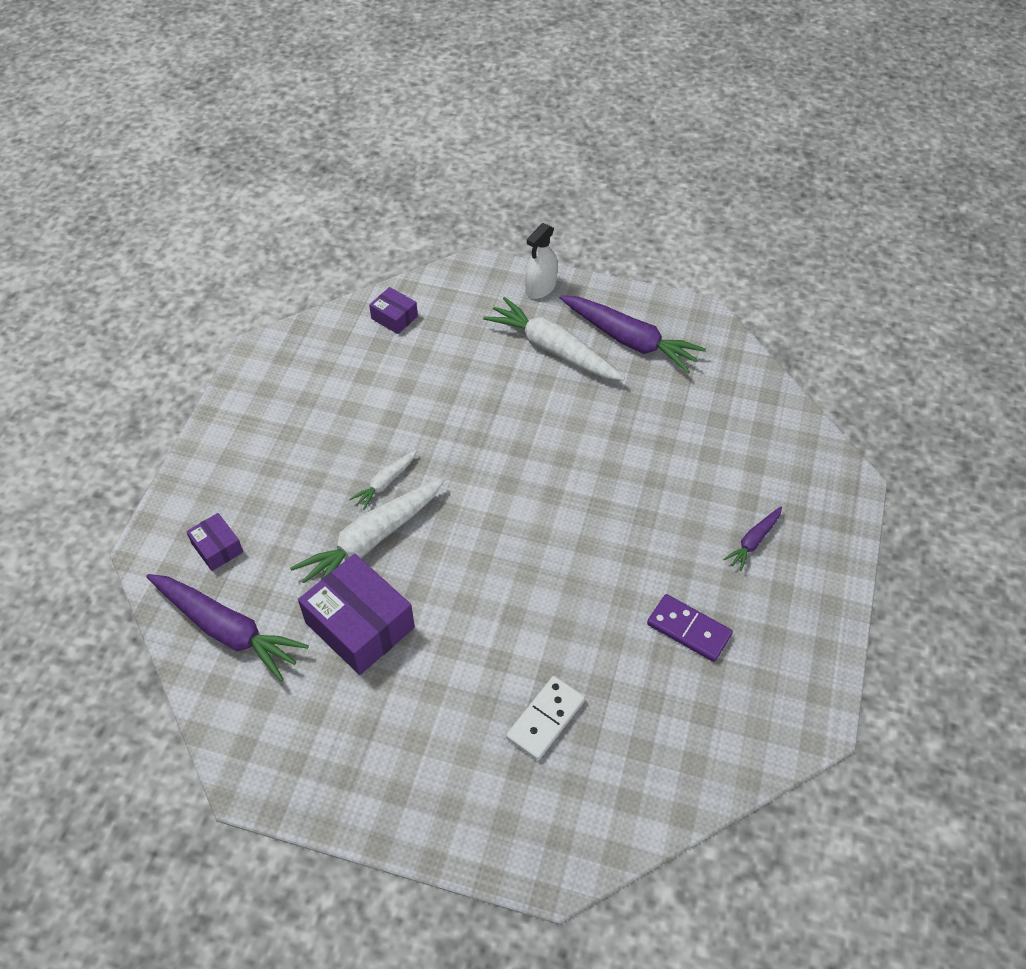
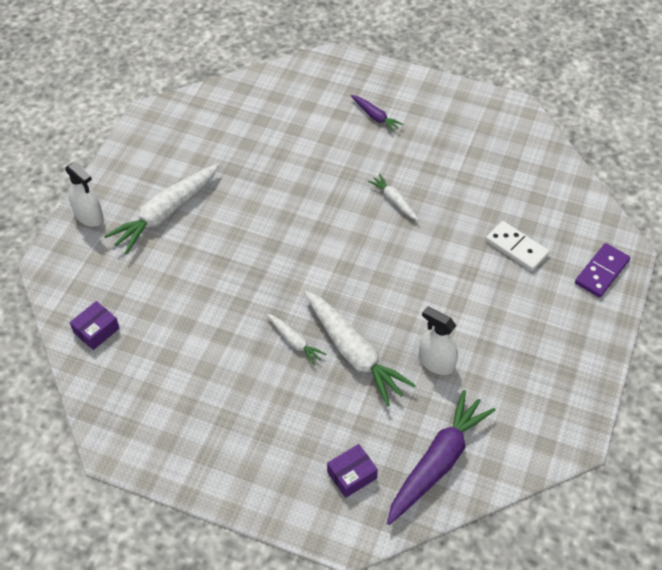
camera: 85 degrees left, 0 degrees up
(360, 625) = (436, 362): purple box -> white spray bottle
(607, 570) = (394, 201): none -> white carrot
(630, 340) = (167, 162): purple carrot -> none
(688, 630) = (446, 161): purple domino -> purple domino (601, 272)

